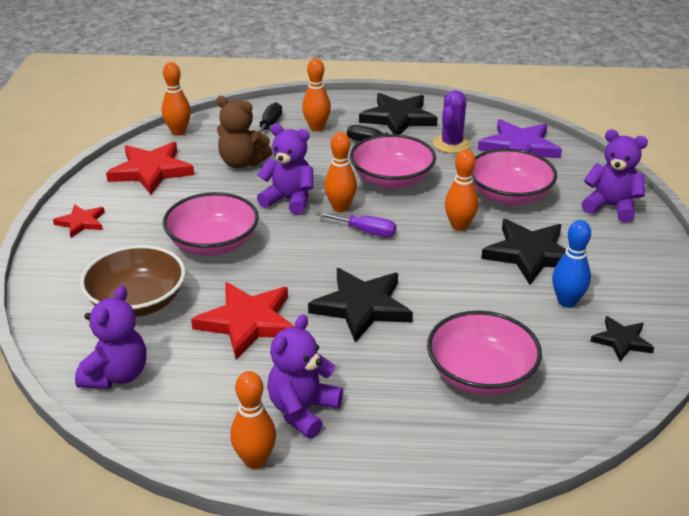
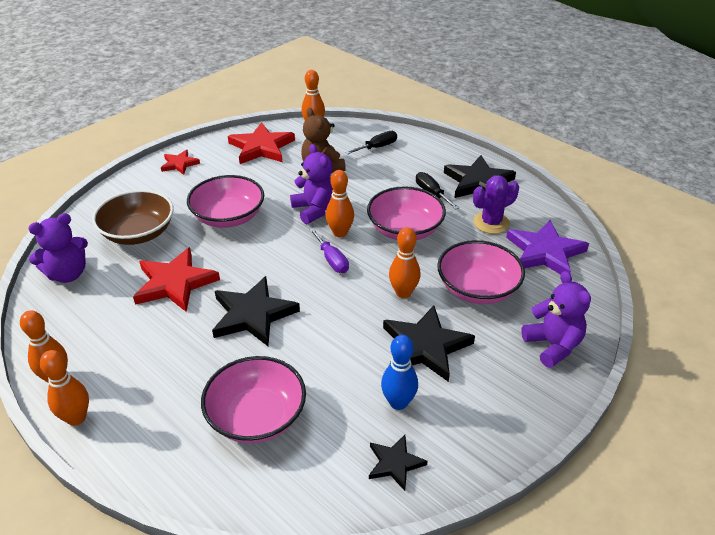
camera: 40 degrees right, 5 degrees up
(302, 410) = (122, 364): purple teddy bear -> none
(316, 128) = (407, 163): orange bowling pin -> orange bowling pin (76, 418)

